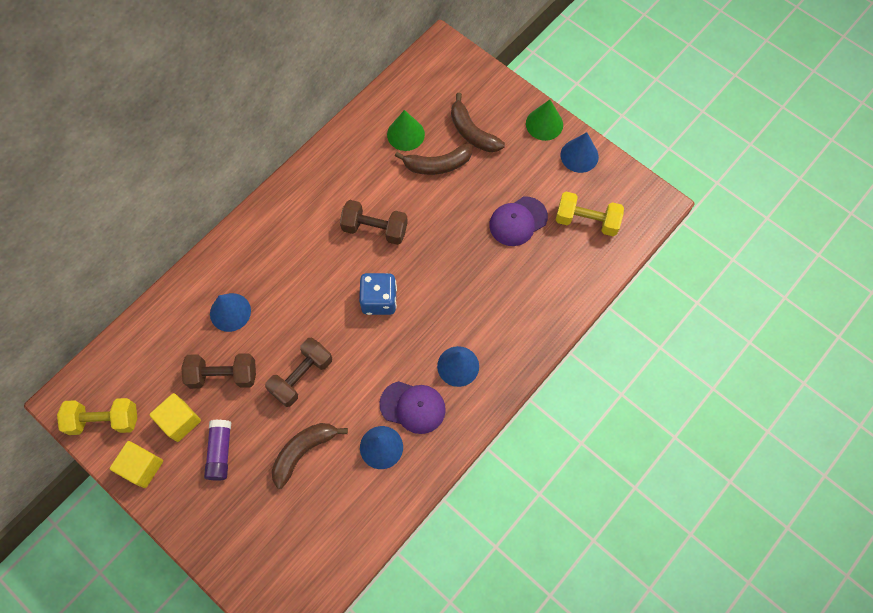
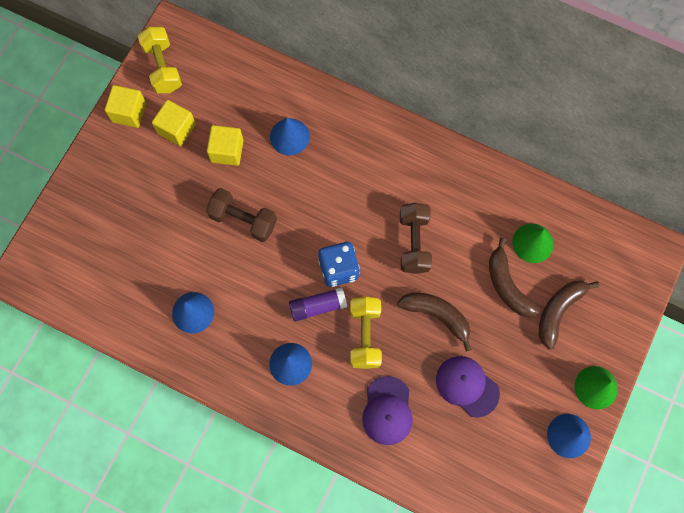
camera: 75 degrees right, 5 degrees up
(220, 452) = (156, 172): purple glue stick -> purple glue stick (318, 306)
(223, 375) = (227, 151): brown dumbbell -> yellow cube
(303, 451) = (173, 243): brown banana -> brown banana (437, 315)
(413, 407) = (238, 331): purple cap -> purple cap (387, 411)
(586, 221) = (490, 461): yellow dumbbell -> yellow dumbbell (365, 336)

